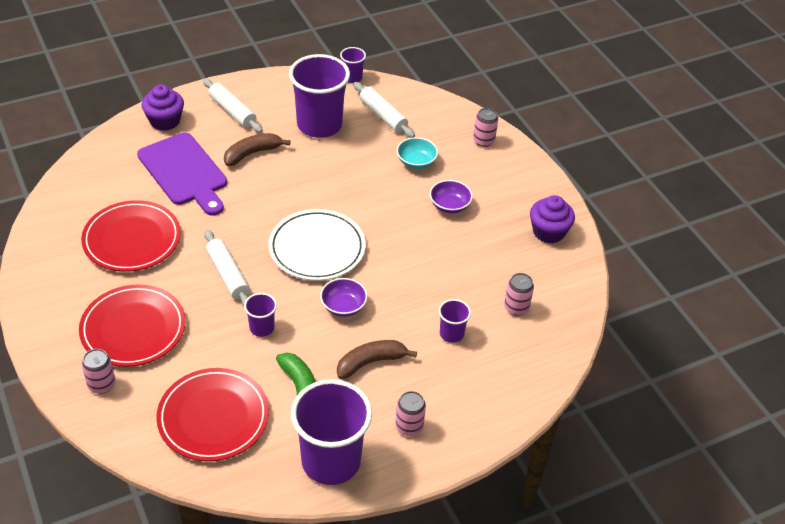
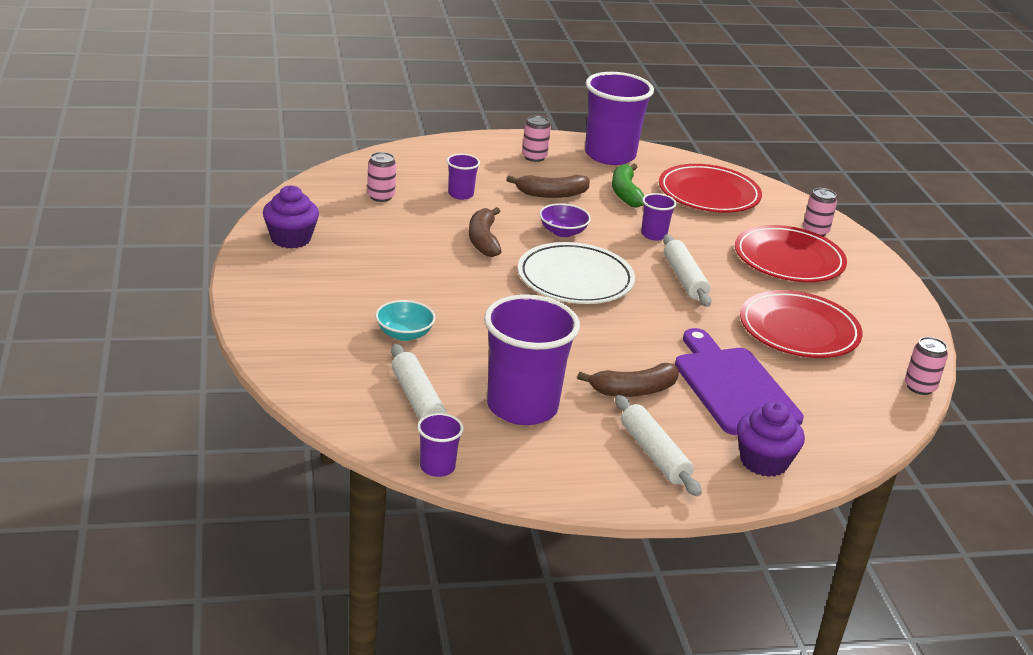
camera: 165 degrees left, 15 degrees down
(405, 275) = (483, 240): none -> brown banana
(449, 206) = (391, 283): purple bowl -> none
(483, 141) = (290, 338): pink can -> pink can (919, 387)

